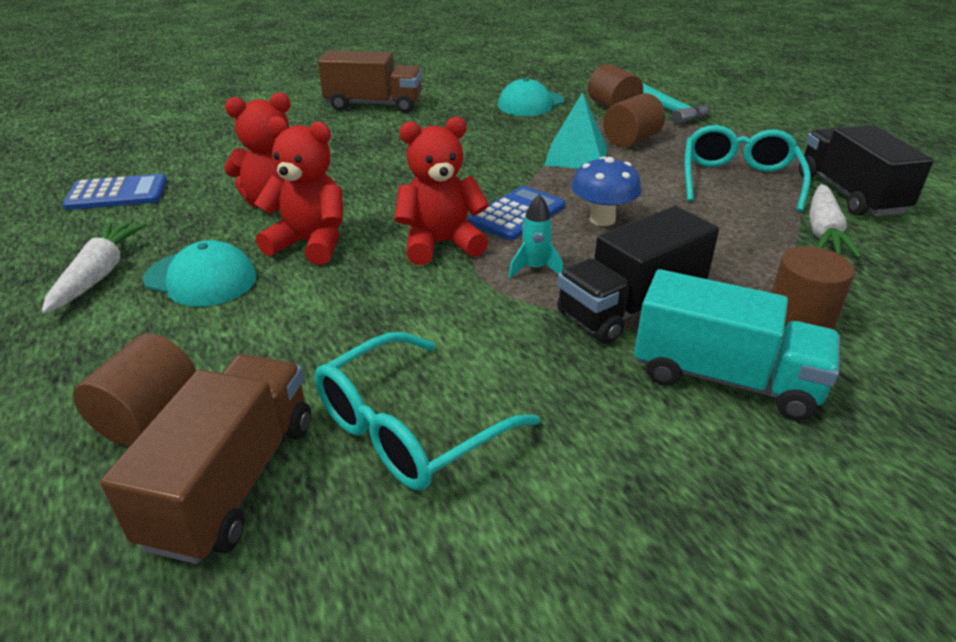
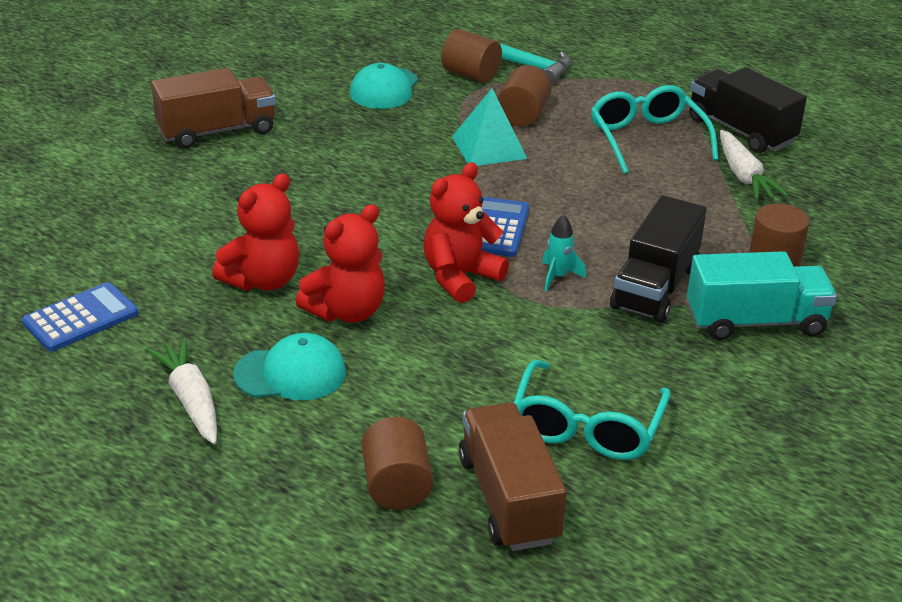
camera: 30 degrees left, 0 degrees up
(310, 244) = (346, 311): red teddy bear -> red teddy bear turned 150 degrees clockwise
(602, 219) = (570, 213): blue mushroom -> none

